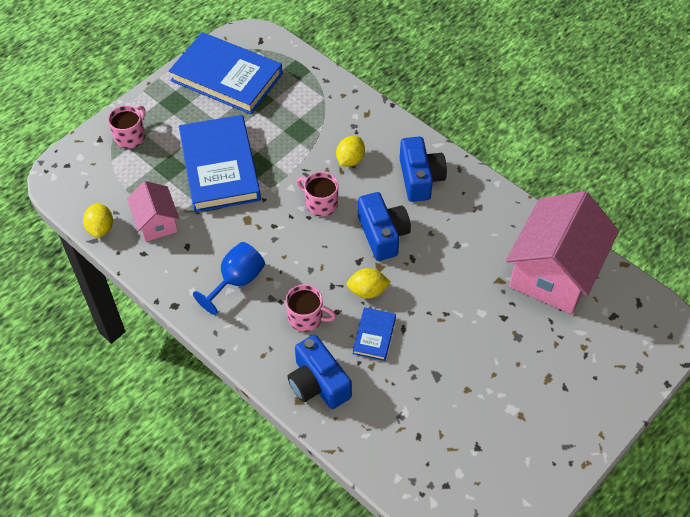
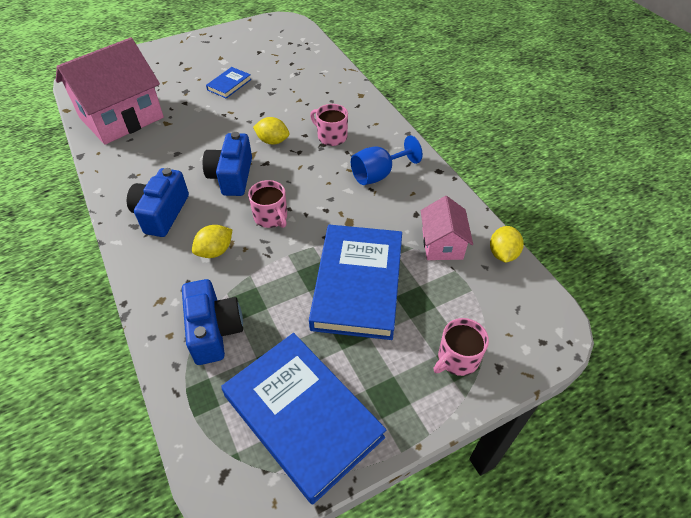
camera: 160 degrees left, 5 degrees down
(318, 383) = (342, 100): blue camera -> blue camera (214, 330)
(374, 335) = (286, 114): blue book -> blue book (229, 85)

